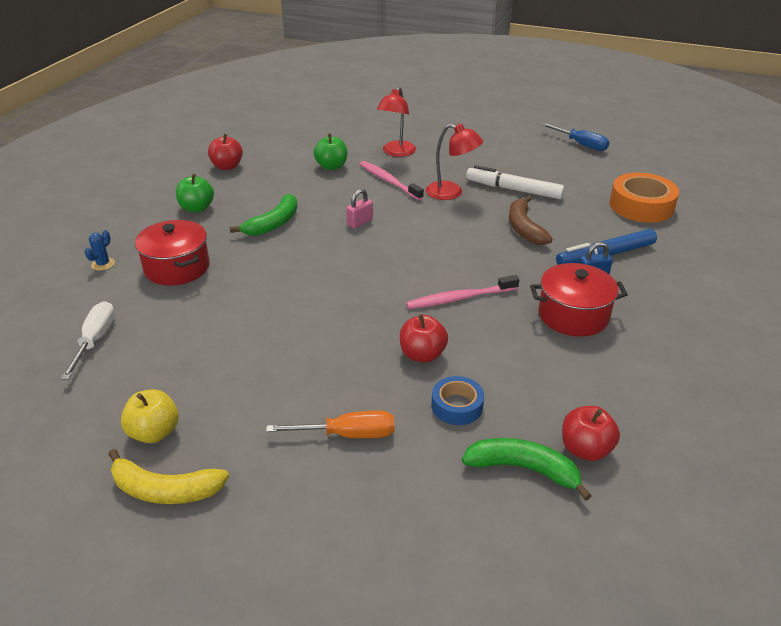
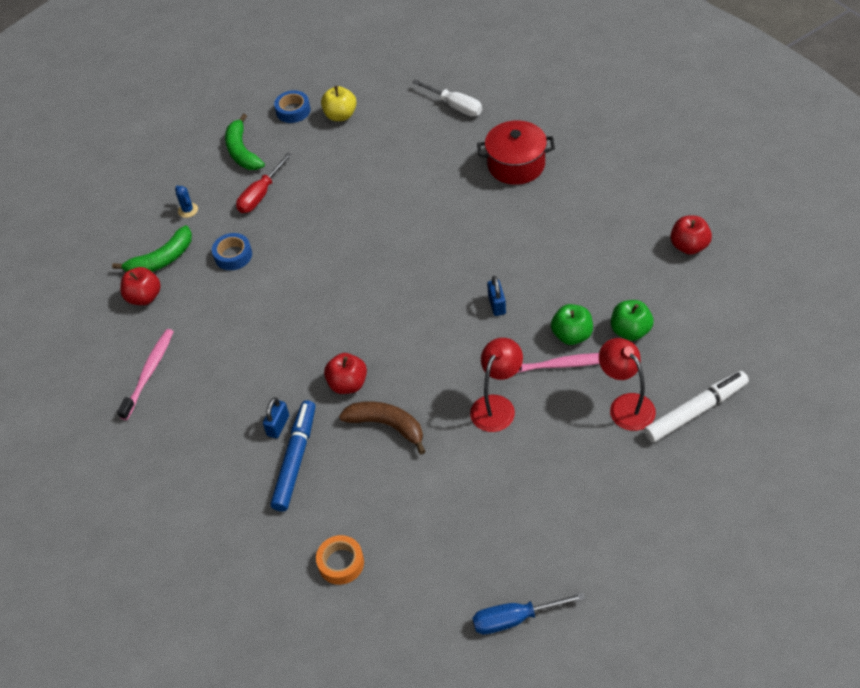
camera: 130 degrees right, 15 degrees up
(103, 264) = (555, 125): blue cactus -> blue cactus (188, 210)
(165, 490) = (293, 111): yellow banana -> blue tape
(197, 208) = (610, 200): green apple -> green apple (572, 335)
(274, 223) = (542, 244): green banana -> green banana (242, 152)
(347, 434) = (261, 194): orange screwdriver -> red screwdriver
(360, 222) = (496, 305): pink padlock -> blue padlock
(422, 355) = (292, 262): red apple -> red apple (348, 384)
(451, 193) = (497, 406): red lamp -> red lamp turned 150 degrees clockwise
(460, 298) = (331, 317): pink toothbrush -> pink toothbrush (149, 373)
(513, 190) = (462, 465): white marker -> white marker (695, 411)
(573, 315) = (249, 376): red pot -> none
(641, 206) = (341, 563): orange tape -> orange tape, size x0.58

